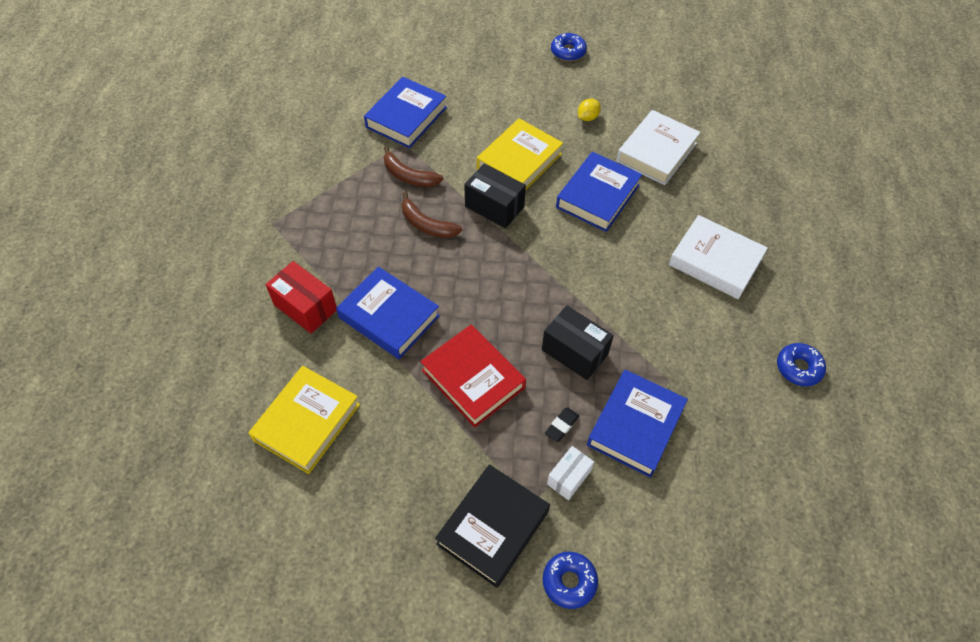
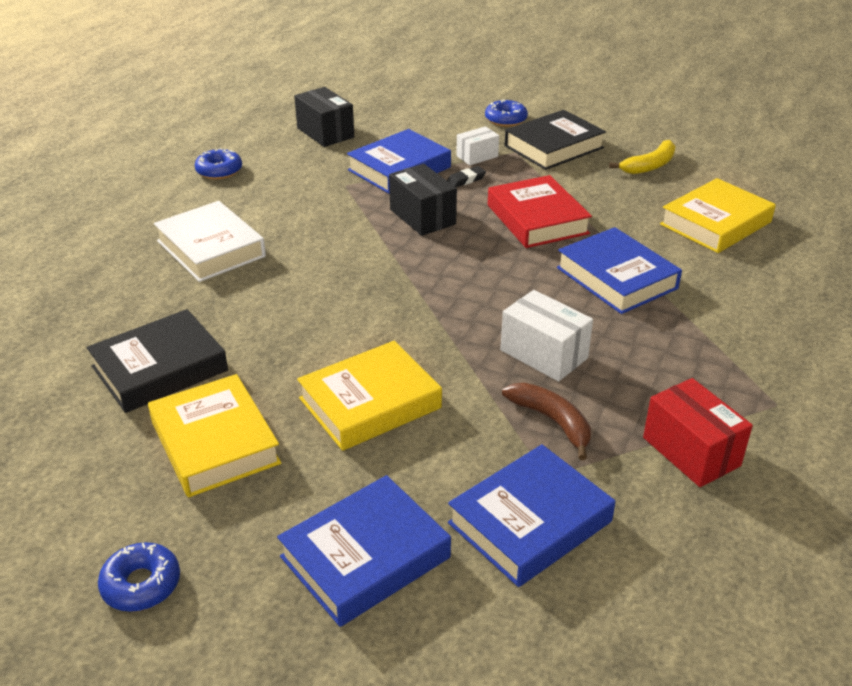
camera: 160 degrees left, 20 degrees down
(305, 307) = (720, 305): red box -> red box (691, 451)
(379, 518) = (649, 166): none -> yellow banana
(427, 225) = (543, 354): brown banana -> white box
(494, 207) = (439, 354): black box -> black box (325, 133)
(587, 117) = (215, 443): yellow lemon -> yellow book
(597, 196) = (290, 336): blue book -> blue book (365, 557)
(656, 152) = (160, 369): white book -> black book

